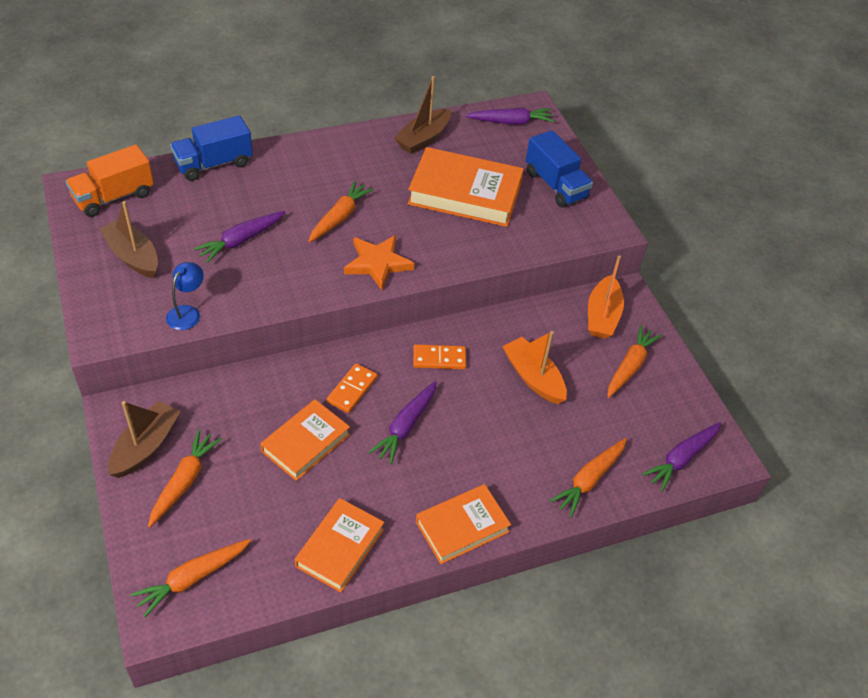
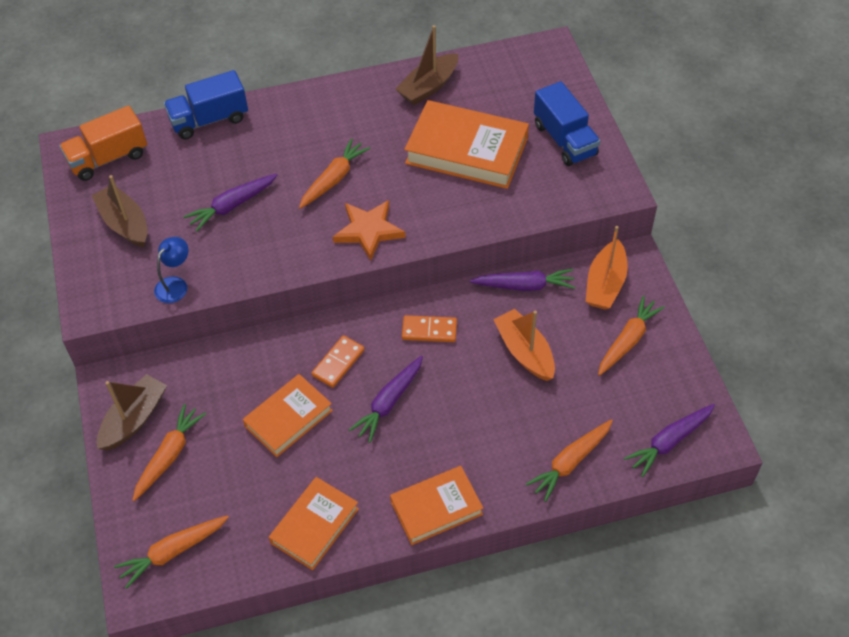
camera: 10 degrees right, 5 degrees up
(511, 122) = (524, 65): purple carrot -> purple carrot (525, 285)

